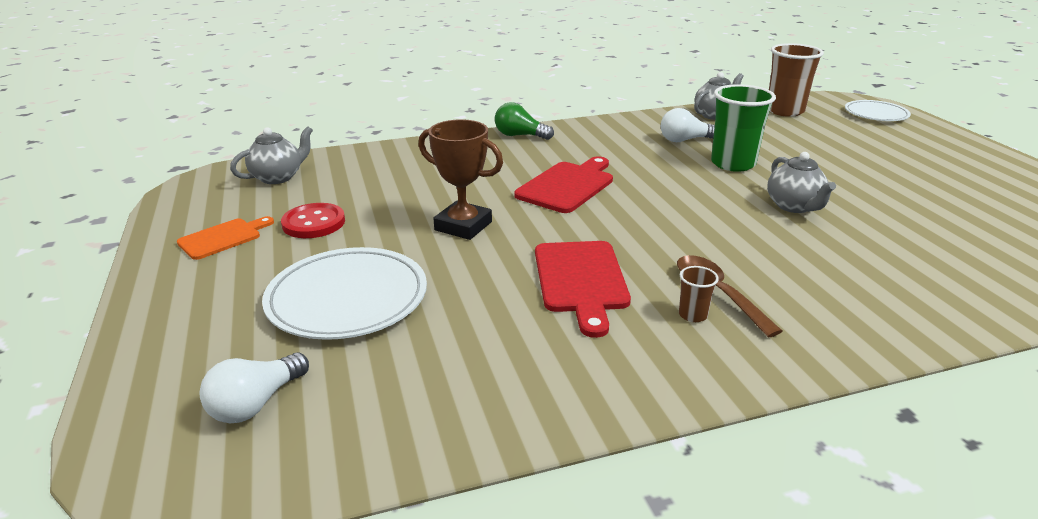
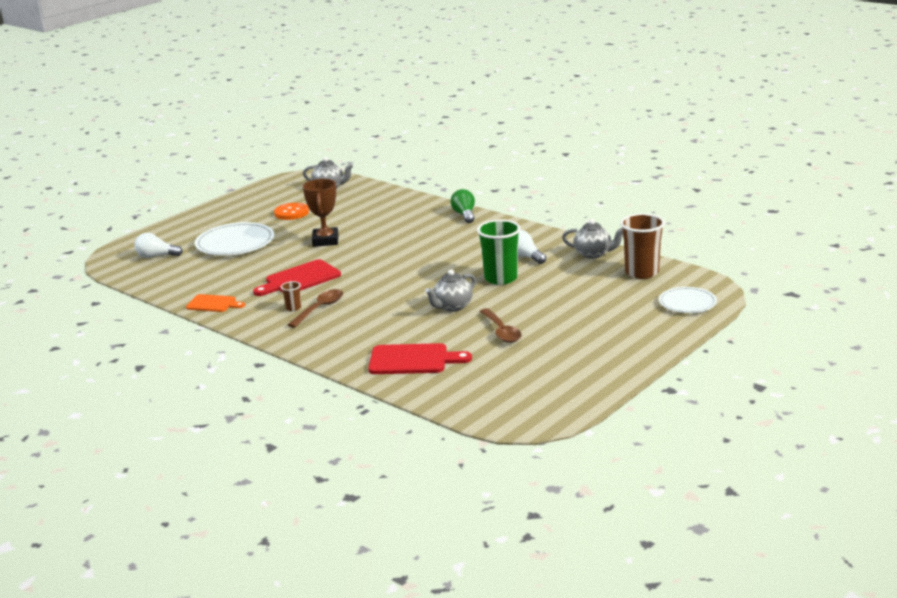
camera: 60 degrees right, 5 degrees down
(223, 238) = (258, 204): orange cutting board -> orange cutting board (213, 304)
(313, 223) = (291, 213): red button -> orange button
(567, 186) = (404, 247): red cutting board -> red cutting board (412, 360)
(893, 200) = (501, 331): none -> brown spoon

